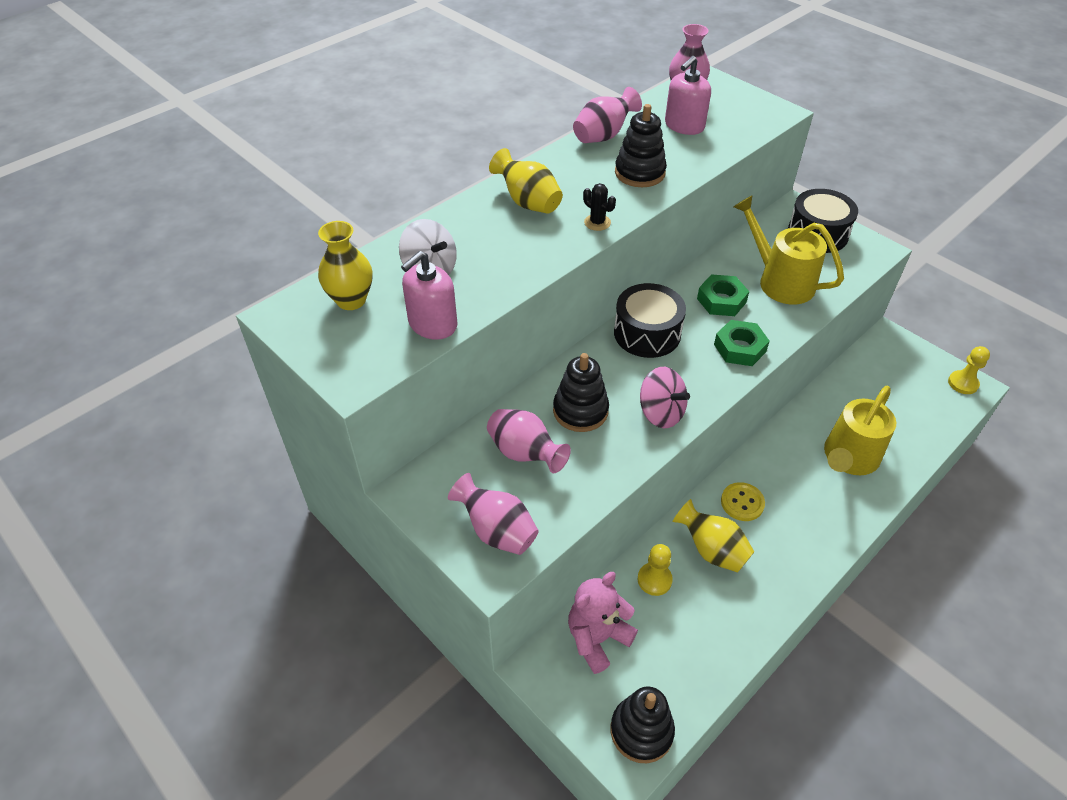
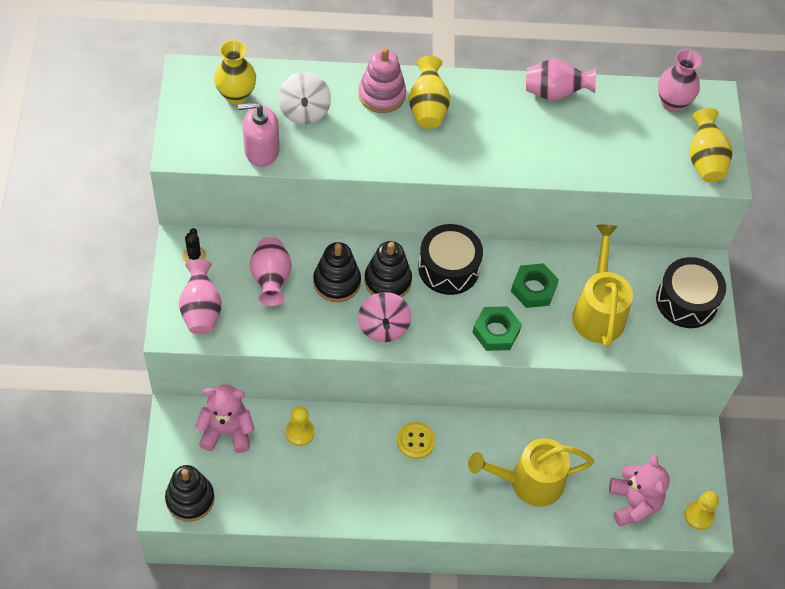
camera: 40 degrees right, 10 degrees up
(479, 217) = (382, 95): none -> pink stacking toy
(597, 222) = (451, 160): black cactus -> black cactus (194, 256)
(639, 173) = (535, 145): black stacking toy -> black stacking toy (387, 281)
(684, 126) = (627, 130): pink soap dispenser -> none
(712, 550) = (357, 449): yellow vase -> yellow vase (704, 160)
(921, 411) = (633, 503): none -> pink teddy bear

